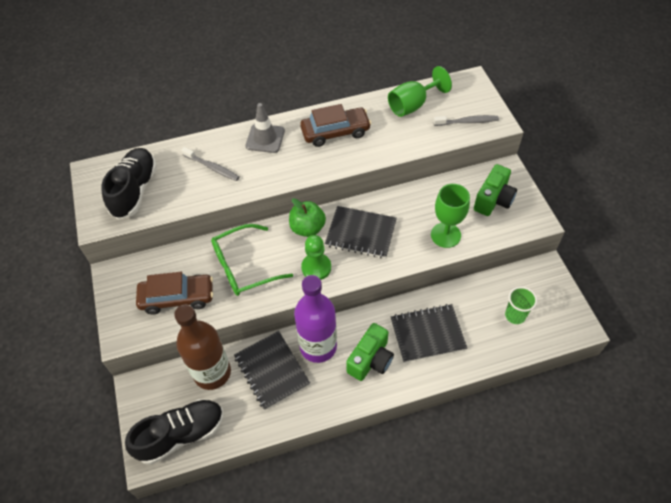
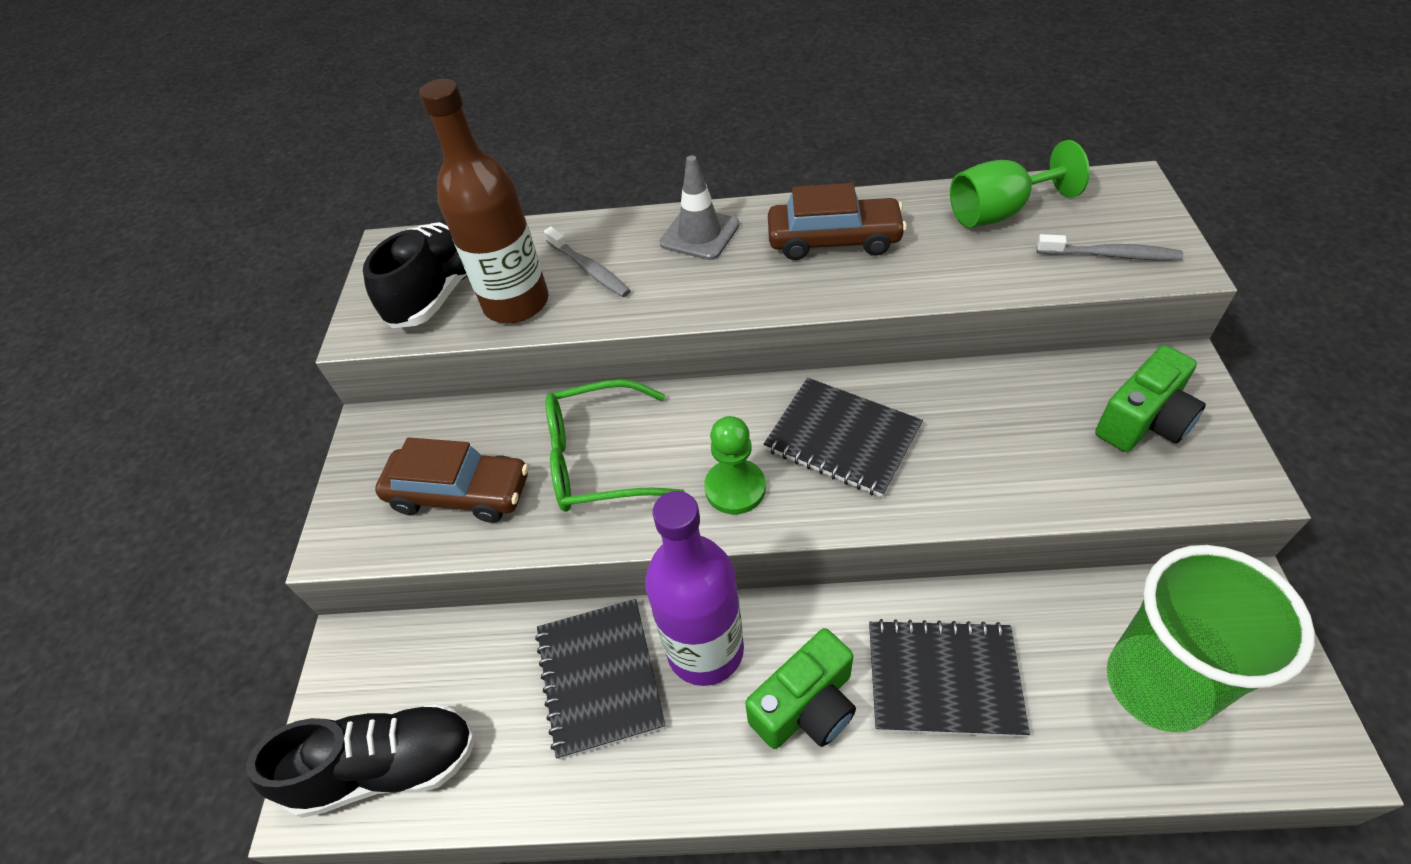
camera: 20 degrees right, 5 degrees down
(212, 372) = (488, 653): brown bottle -> brown bottle (516, 303)
(307, 228) = (740, 410): green apple -> none
(445, 235) = (1023, 474): green goblet -> none
(515, 315) = (1157, 684): green cup -> green cup, size x2.08

